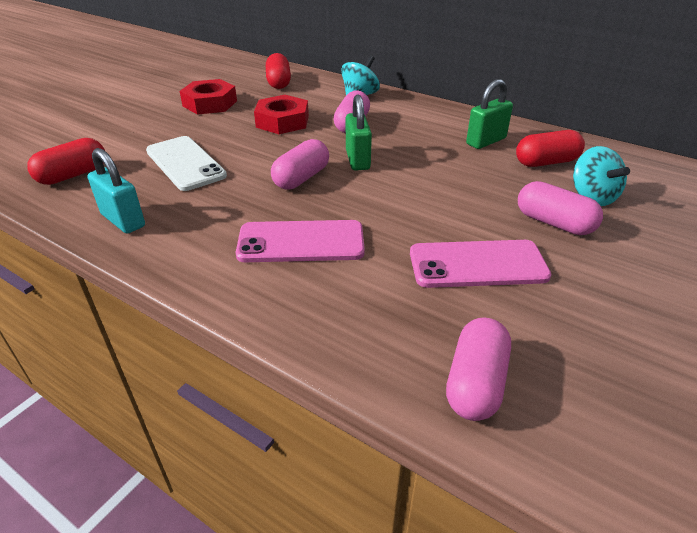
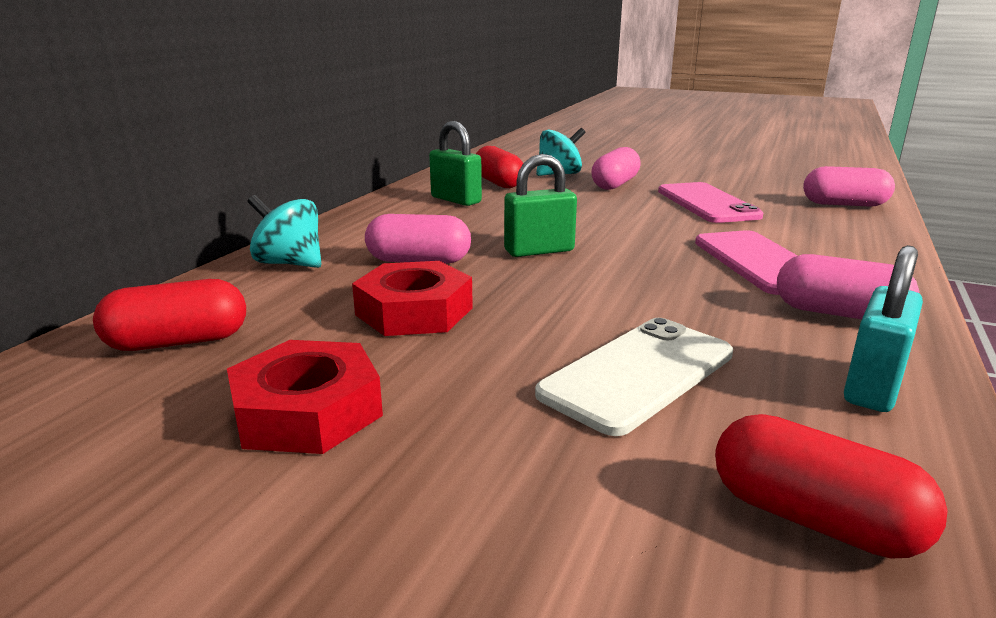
camera: 100 degrees left, 15 degrees down
(301, 178) = (615, 276): pink capsule -> pink capsule (839, 313)

